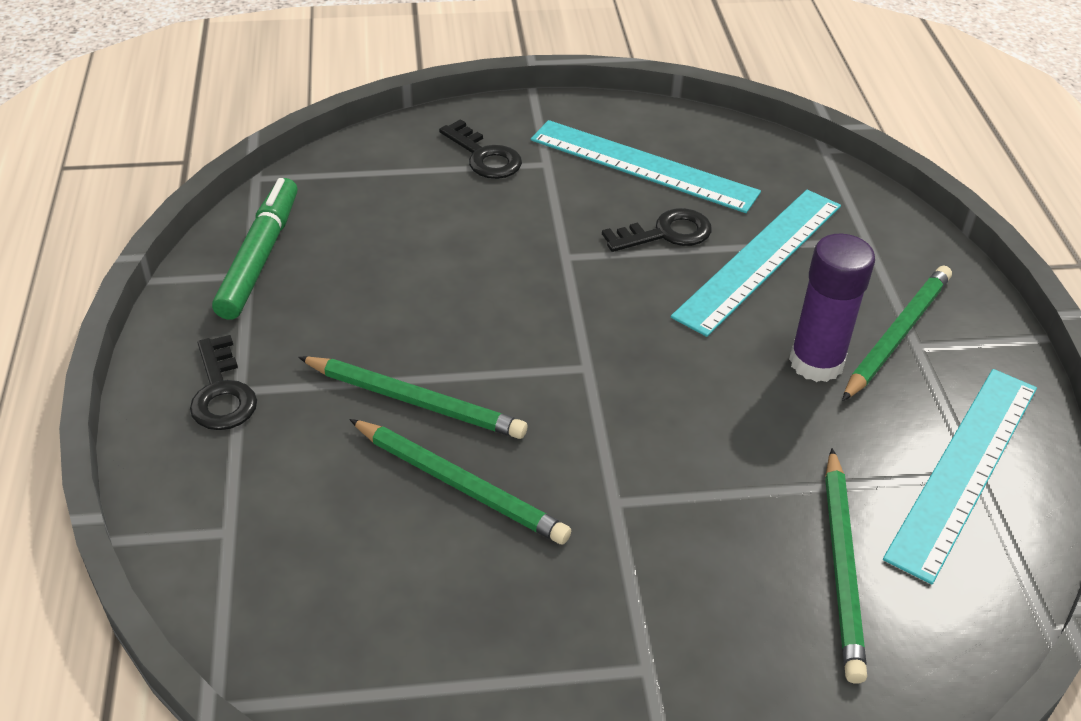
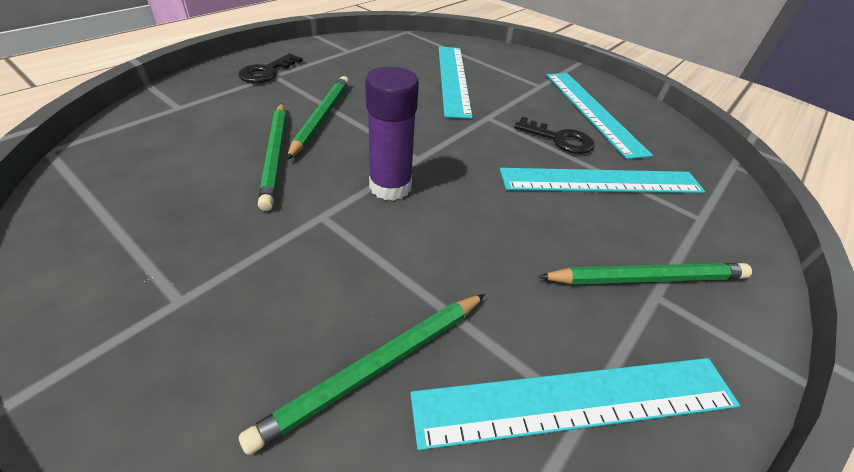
camera: 45 degrees right, 0 degrees up
(259, 257) = (361, 48): green marker -> none
(414, 401) = (321, 118): green pencil -> green pencil turned 150 degrees counterclockwise
(448, 225) = (452, 79): none -> turquoise ruler
(484, 156) = (513, 69): black key -> none
(816, 362) = (557, 248): purple glue stick -> purple glue stick (390, 186)

